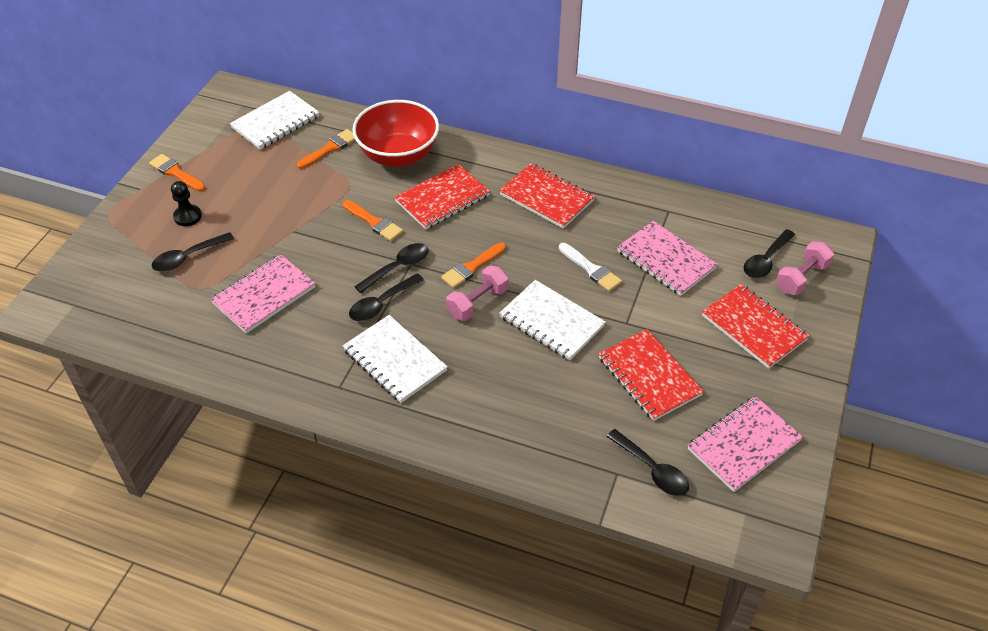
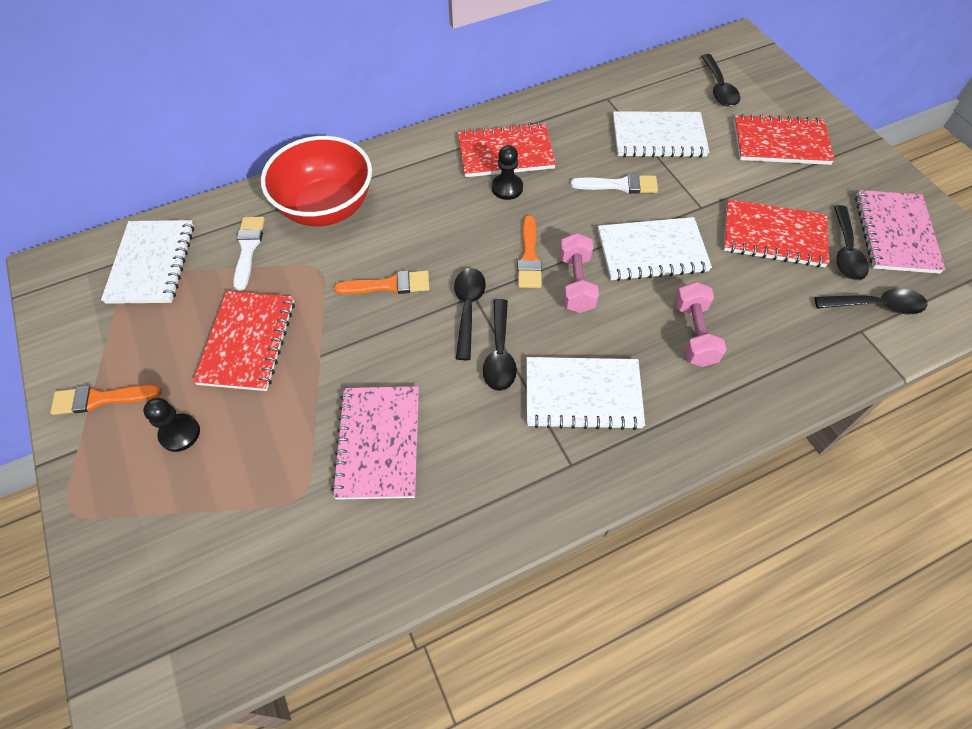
camera: 45 degrees left, 10 degrees up
(187, 257) = (240, 476): black spoon -> black spoon (846, 251)
(330, 148) = (248, 248): orange brush -> white brush
(442, 199) = (421, 217): red notebook -> red notebook (248, 342)
(516, 219) = (507, 188): none -> black pawn
(666, 260) = (658, 137): pink notebook -> white notebook
(801, 278) = (756, 84): pink dumbbell -> pink dumbbell (694, 334)

